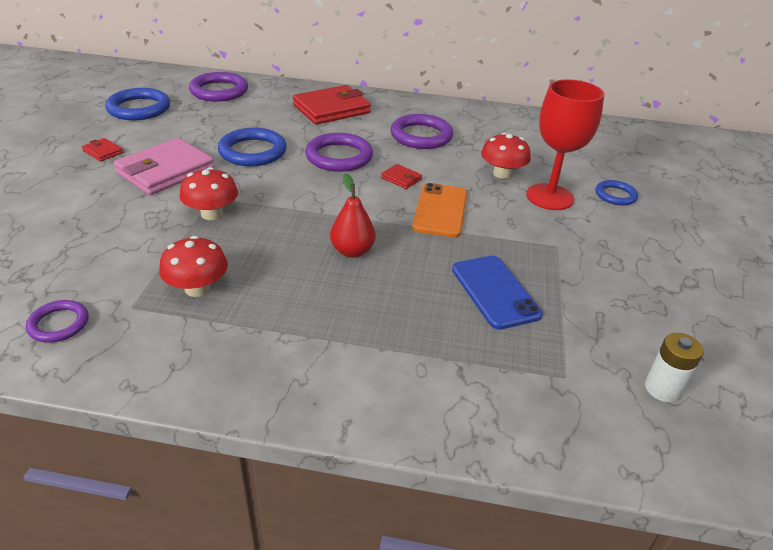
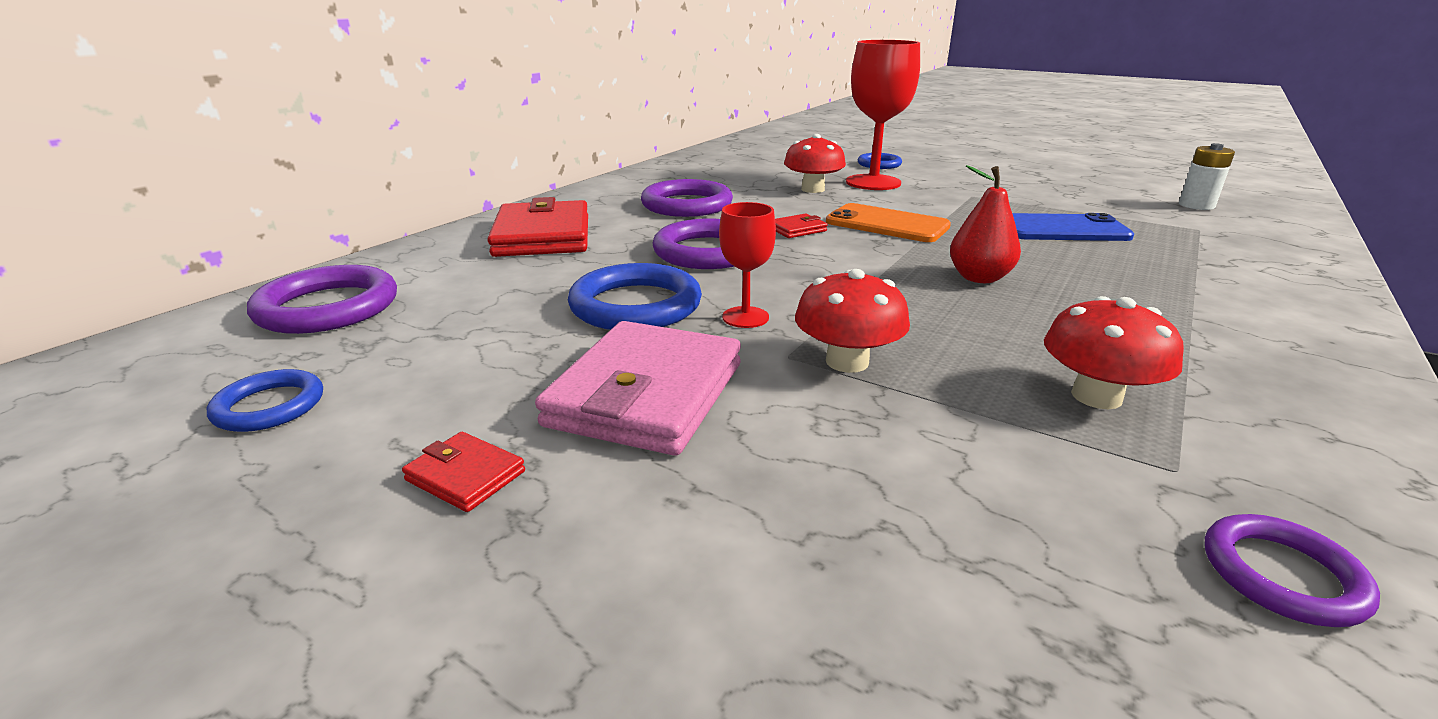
camera: 65 degrees left, 10 degrees down
(103, 152) = (465, 476): red wallet -> red wallet turned 60 degrees clockwise
(139, 108) = (269, 406): blue ring -> blue ring, size x0.58
(165, 171) = (646, 394): pink wallet -> pink wallet turned 45 degrees clockwise
(252, 181) = (745, 317): none -> red goblet

